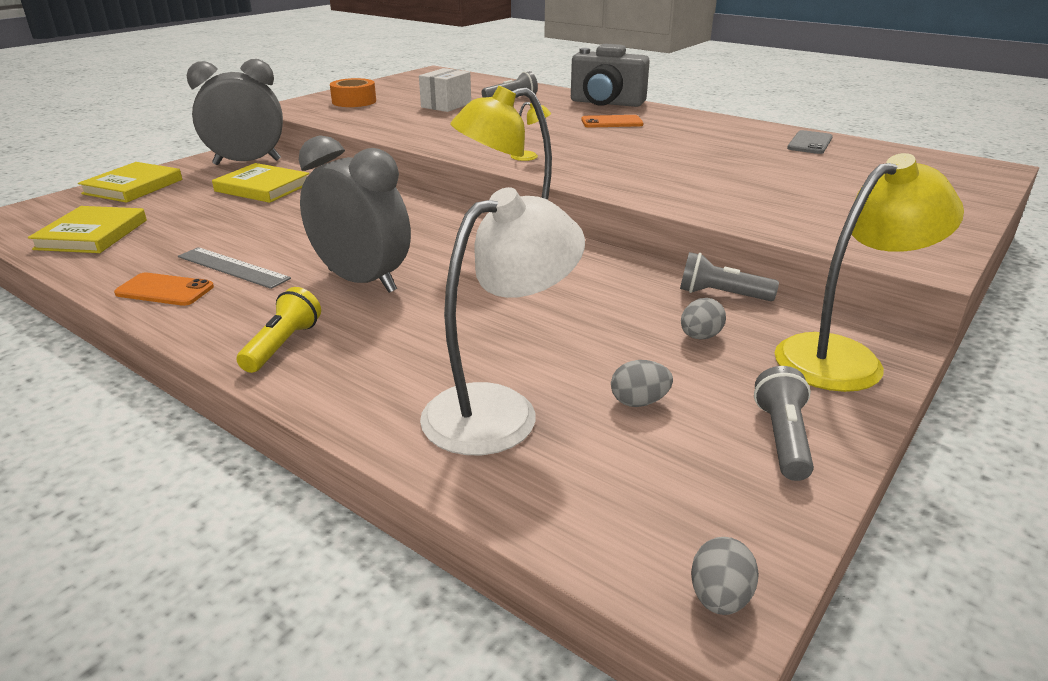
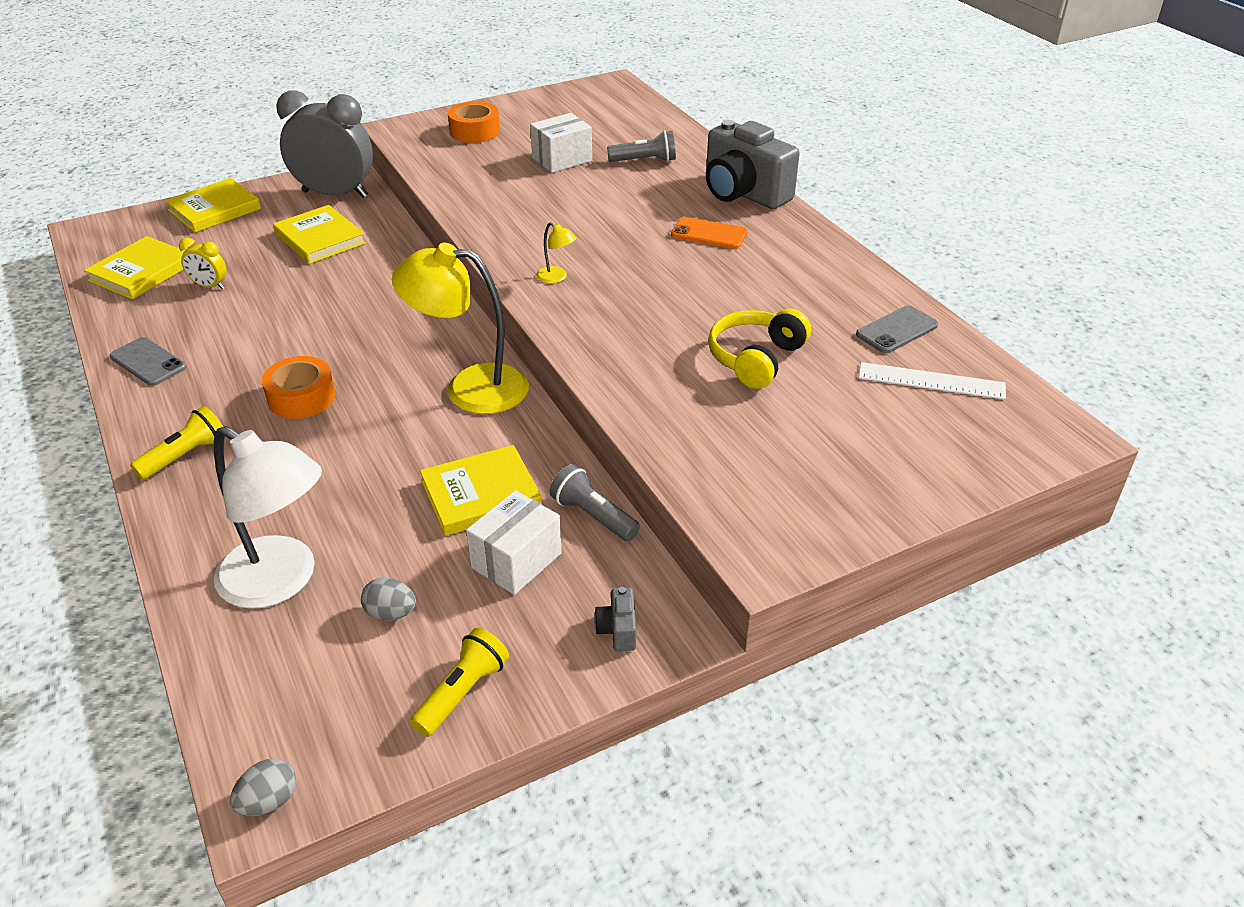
camera: 25 degrees right, 10 degrees up
(165, 290) = (148, 362): orange phone -> grey phone
(180, 231) = (209, 286): none -> yellow clock
(233, 267) = (216, 348): grey ruler -> none
(362, 281) = (301, 397): grey clock -> orange tape
(500, 410) = (281, 581): white lamp -> white lamp turned 45 degrees clockwise
(611, 304) = (481, 495): none -> yellow book
(700, 337) = (516, 561): grey egg -> white box
(743, 170) = (756, 359): none -> yellow headphones
(782, 438) = (462, 692): grey flashlight -> yellow flashlight
(844, 357) = (618, 630): yellow lamp -> grey camera
(871, 160) = (931, 381): none -> white ruler

